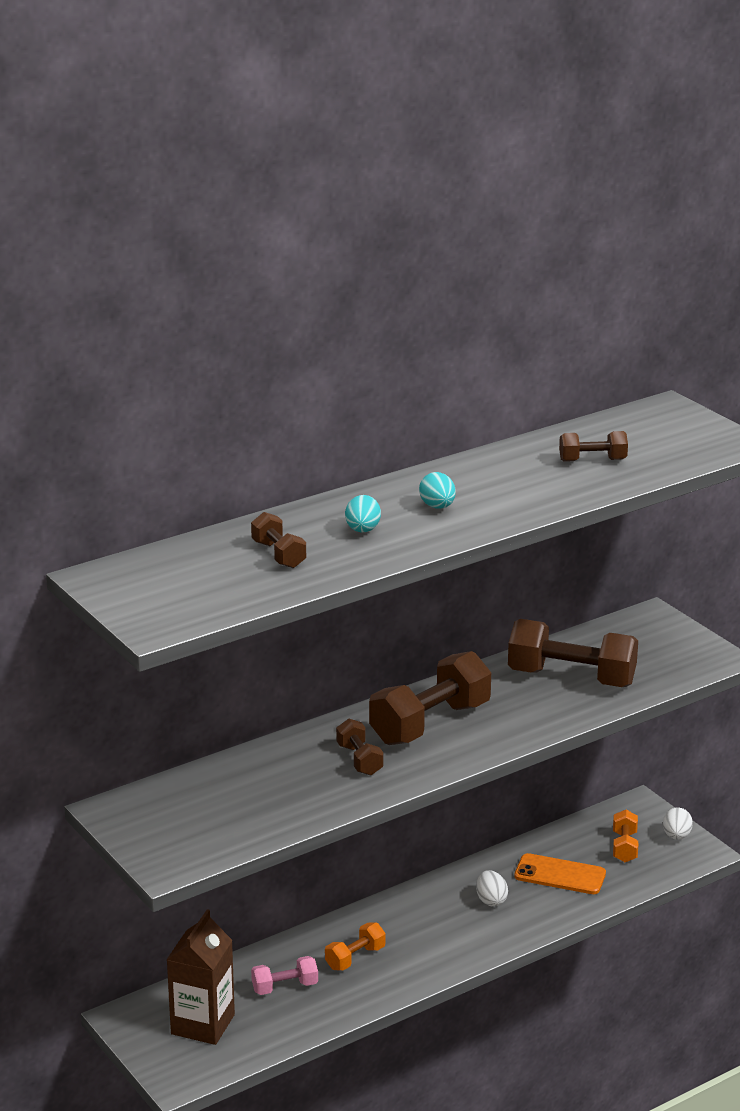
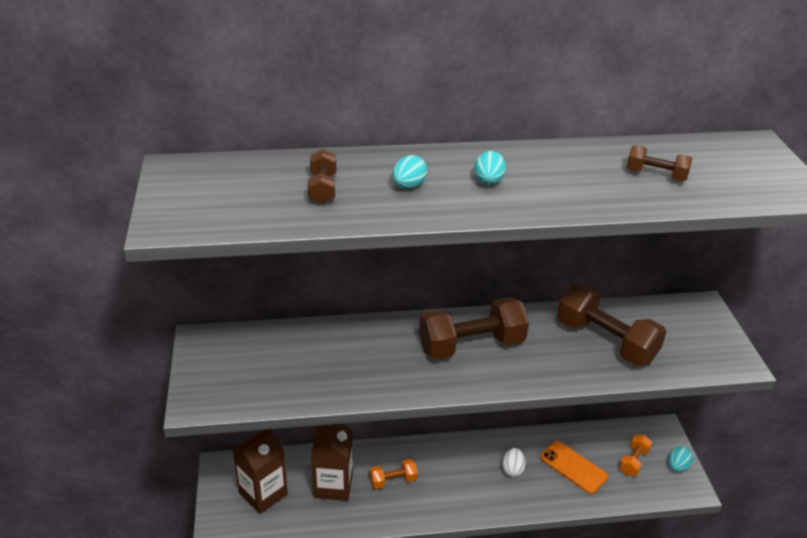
camera: 25 degrees right, 10 degrees up
(285, 987) = (333, 485): pink dumbbell -> brown carton
(359, 760) = (398, 359): brown dumbbell -> none
(676, 836) = (677, 466): white egg -> turquoise egg

